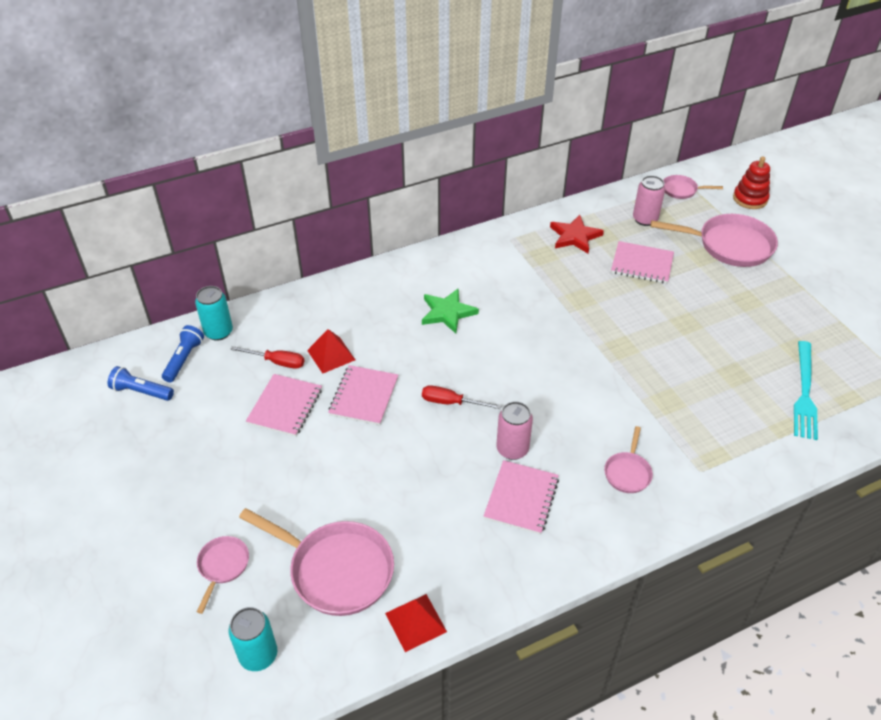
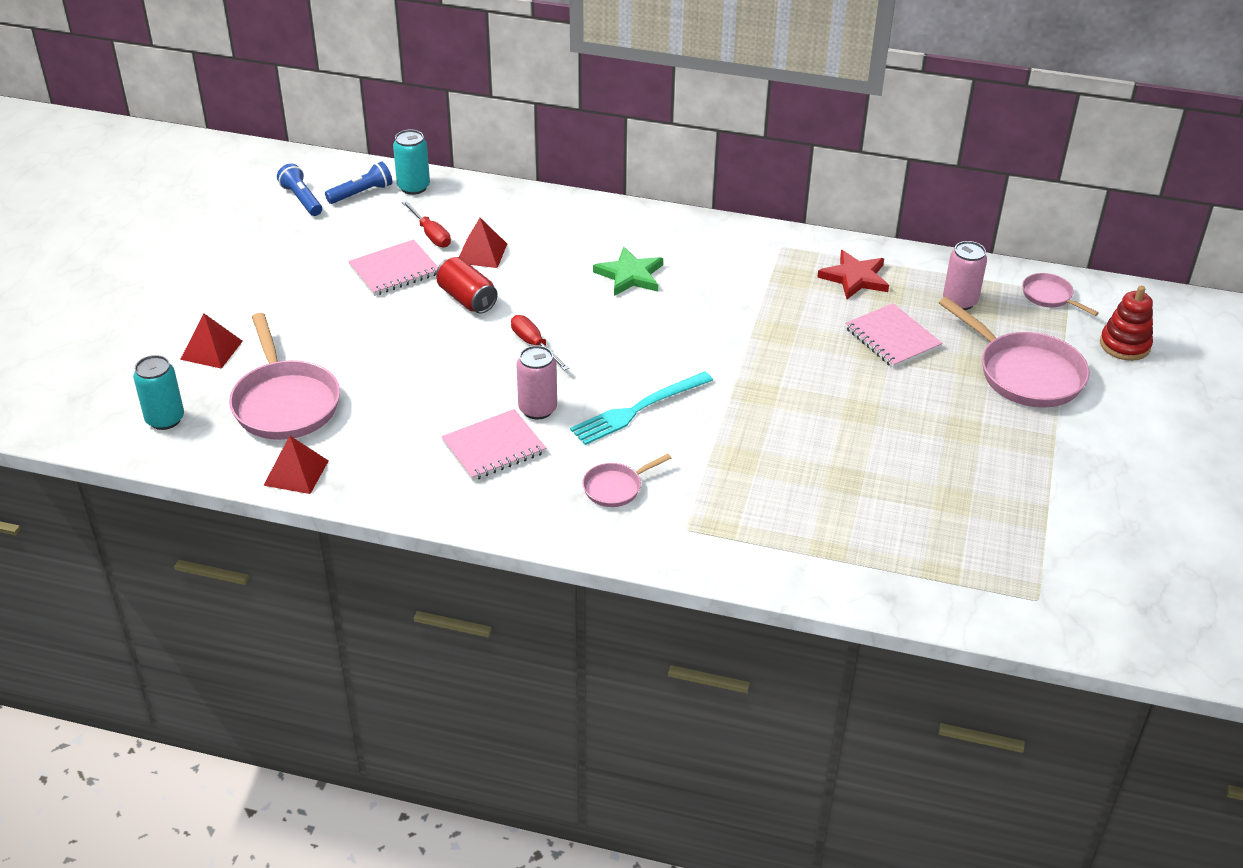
camera: 40 degrees right, 5 degrees down
(222, 566) = (211, 350): pink pan -> red pyramid
(364, 396) = (467, 299): pink notebook -> red can
(804, 393) = (898, 538): turquoise fork -> turquoise fork (638, 409)

